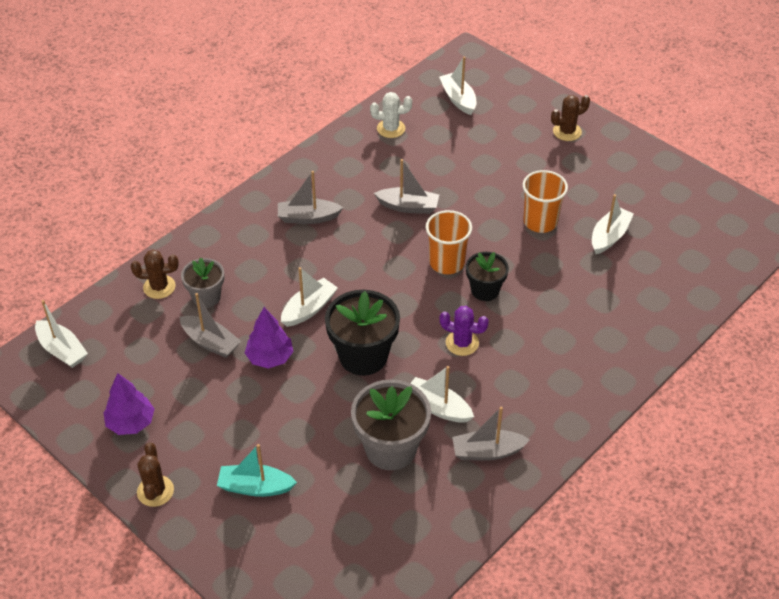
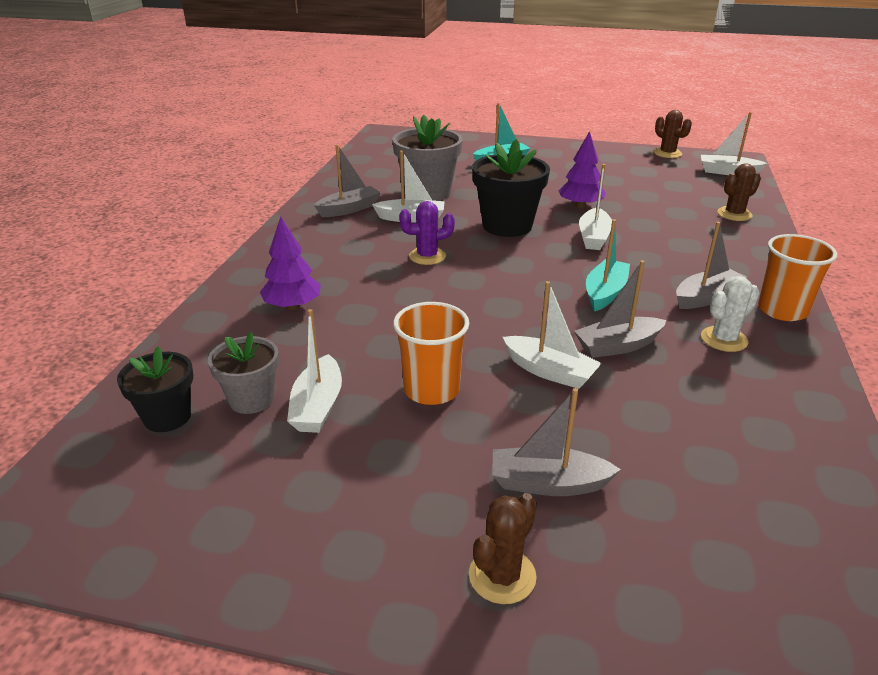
camera: 150 degrees right, 15 degrees down
(131, 423) = (621, 161): purple tree -> purple tree (292, 306)
(155, 491) = (560, 147): brown cactus -> brown cactus (667, 153)
(206, 297) = (688, 220): grey flower pot -> grey flower pot (251, 399)
(210, 342) = (637, 201): grey boat -> grey boat (548, 483)
(368, 248) = (605, 293): none -> turquoise boat
(391, 129) = (785, 441): white cactus -> white cactus (724, 339)
(447, 262) = (507, 308): orange cup -> orange cup (782, 310)
(458, 99) = (769, 557): white boat -> white boat (549, 371)
(485, 290) = (441, 299): black flower pot -> black flower pot (167, 417)

